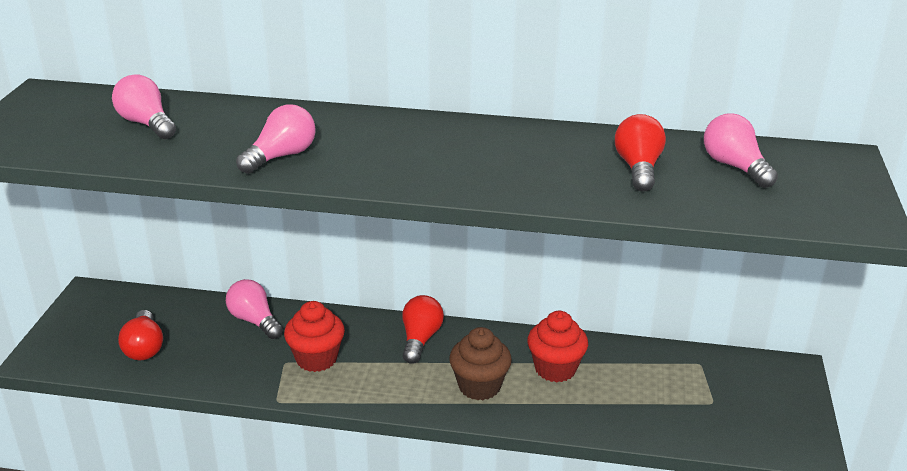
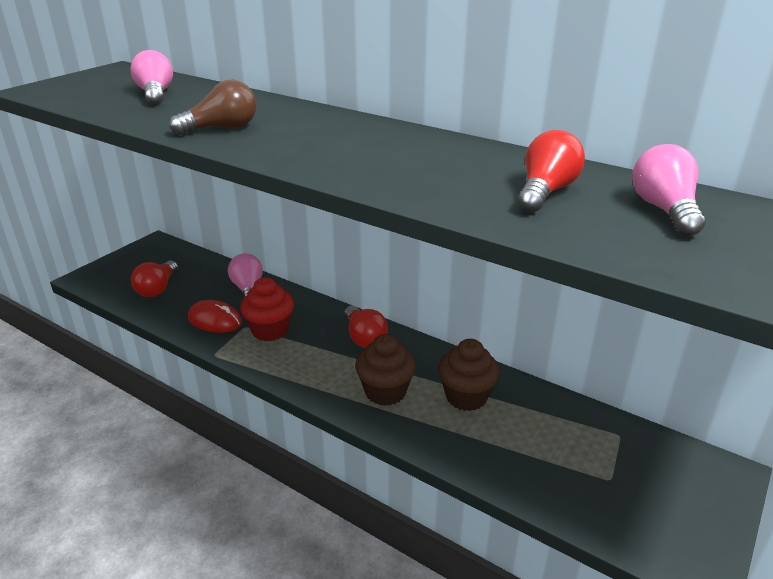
camera: 25 degrees right, 0 degrees up
(246, 365) = (215, 320): none -> red mouse
(281, 156) = (222, 128): pink light bulb -> brown light bulb
(420, 339) = (364, 337): red light bulb -> red light bulb turned 120 degrees clockwise
(555, 369) = (466, 397): red cupcake -> brown cupcake

